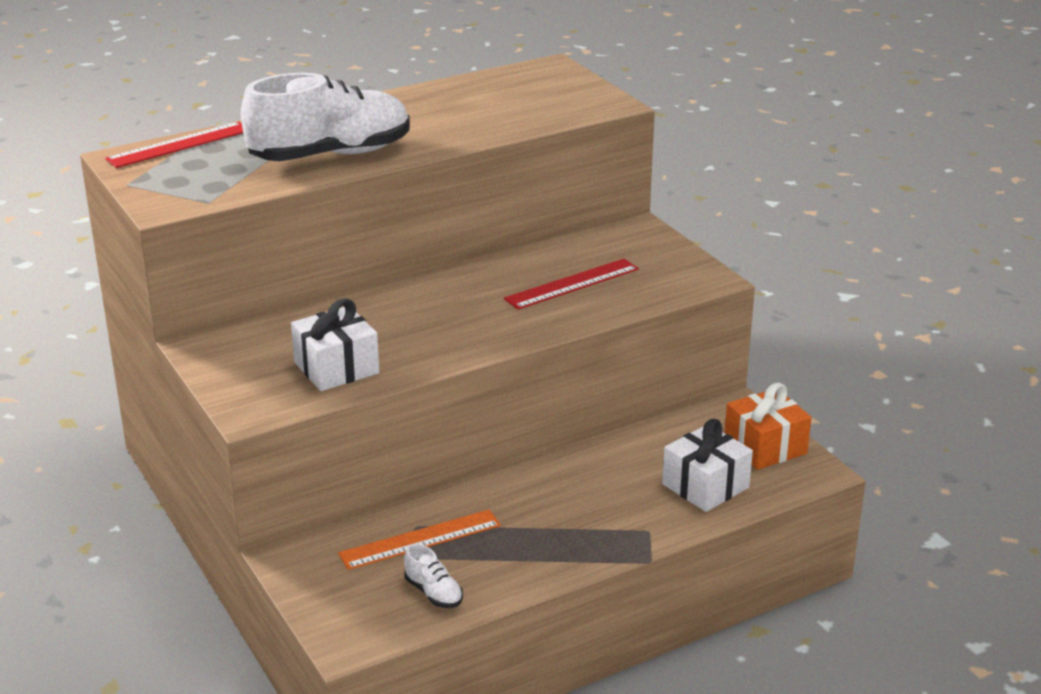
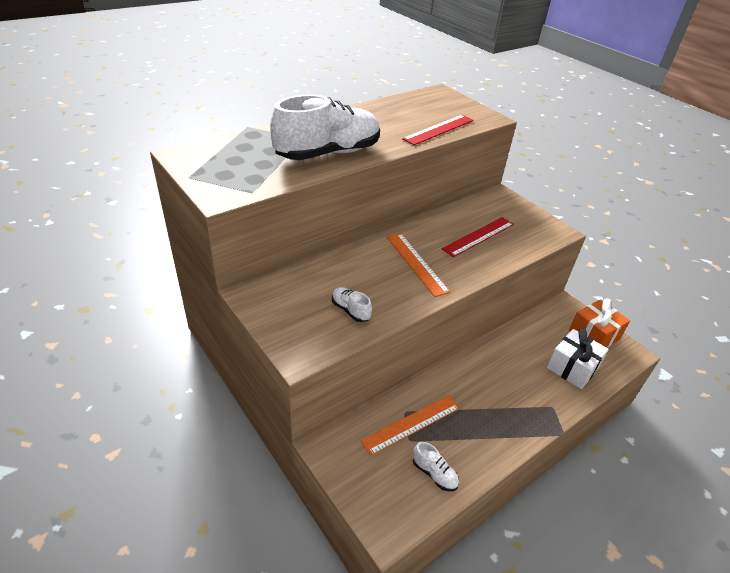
camera: 10 degrees left, 10 degrees up
(179, 145) = (220, 145): red ruler -> red ruler (439, 129)
(336, 368) = (350, 310): white gift -> white shoe
(456, 316) = (416, 263): none -> orange ruler

